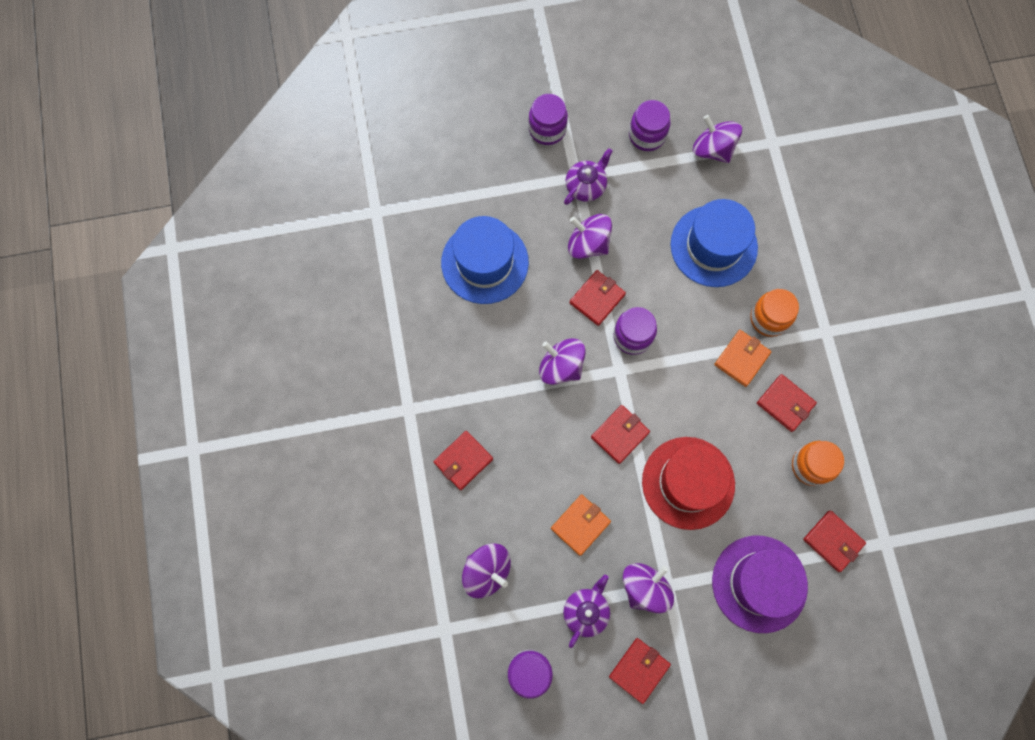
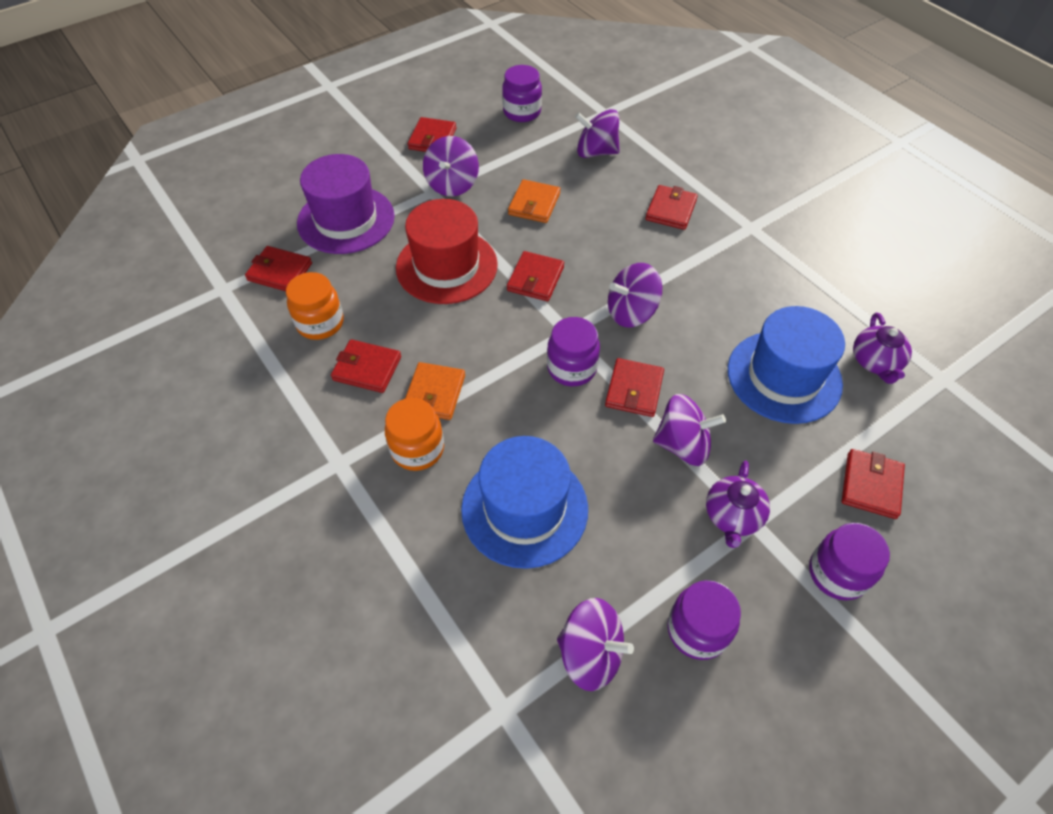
camera: 155 degrees right, 20 degrees down
(486, 167) = (871, 485): none -> red wallet
(561, 366) = (631, 312): purple spinning top -> purple spinning top turned 150 degrees clockwise
(586, 611) = (496, 156): purple teapot -> purple teapot (875, 362)

